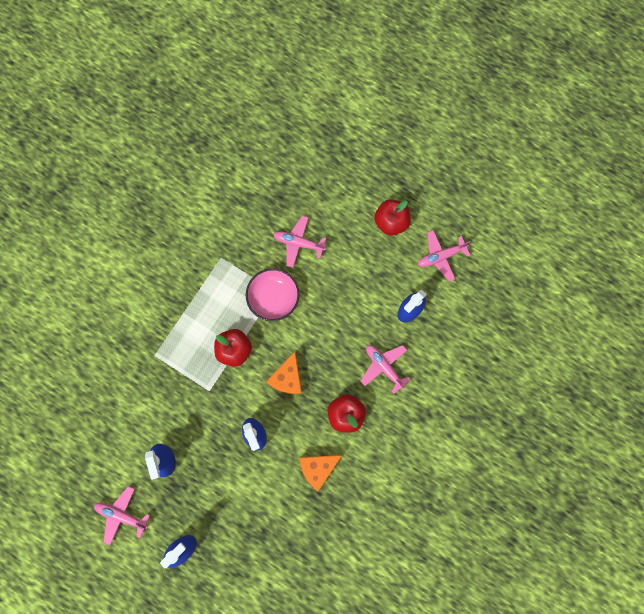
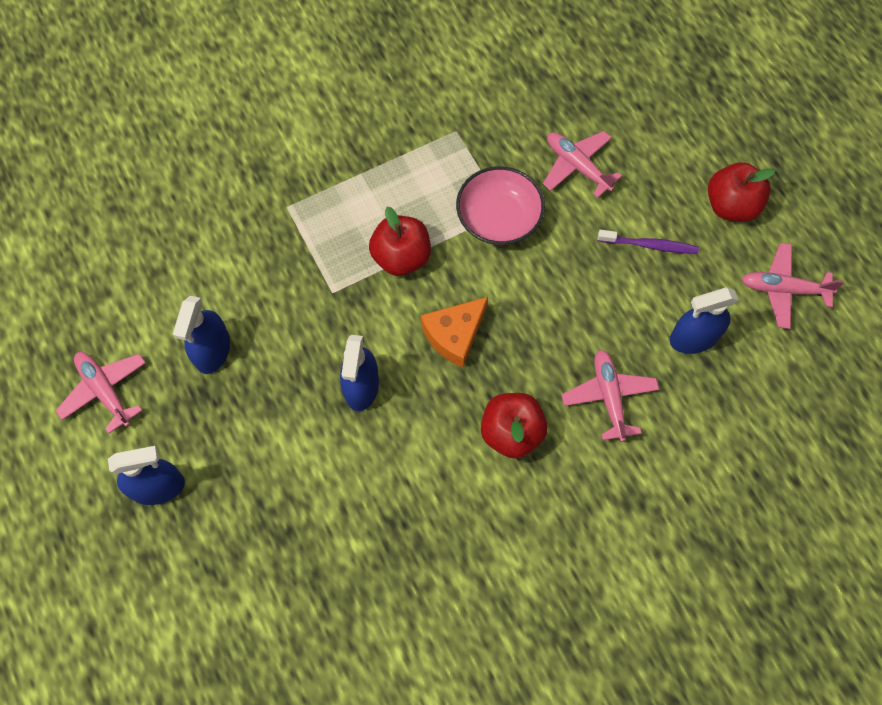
camera: 30 degrees right, 10 degrees down
(318, 468) = (424, 486): orange cheese -> none
(361, 269) = (649, 245): none -> purple toothbrush

